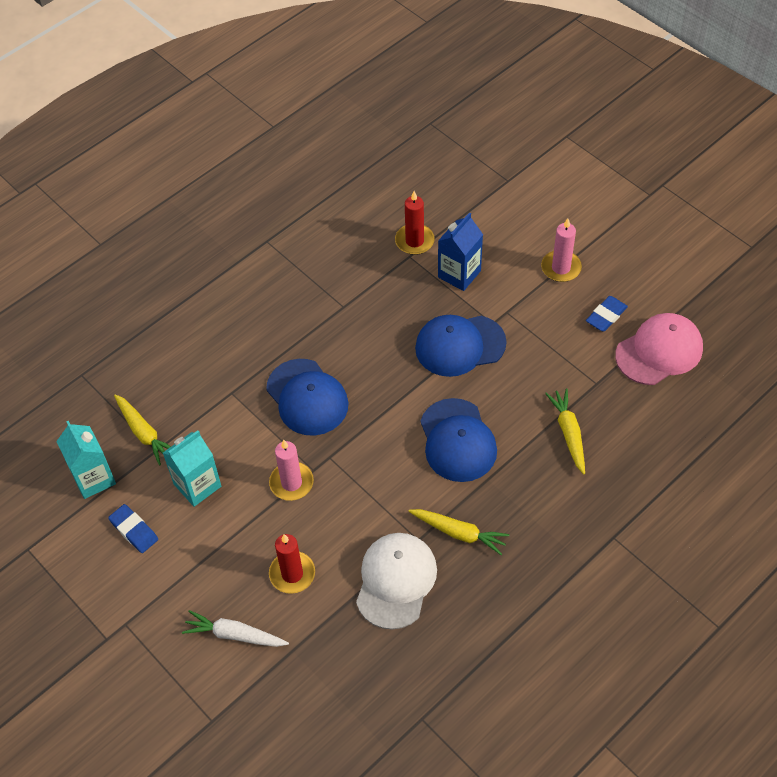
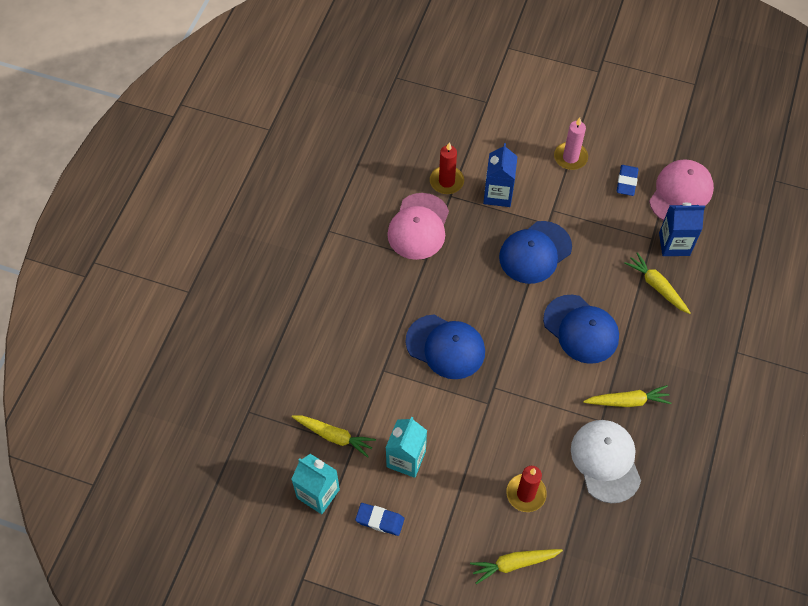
camera: 30 degrees left, 5 degrees up
(234, 635) = (513, 564): white carrot -> yellow carrot
(291, 483) = (478, 421): pink candle -> none
(357, 273) = (418, 226): none -> pink cap
(617, 399) = (674, 244): none -> blue carton

